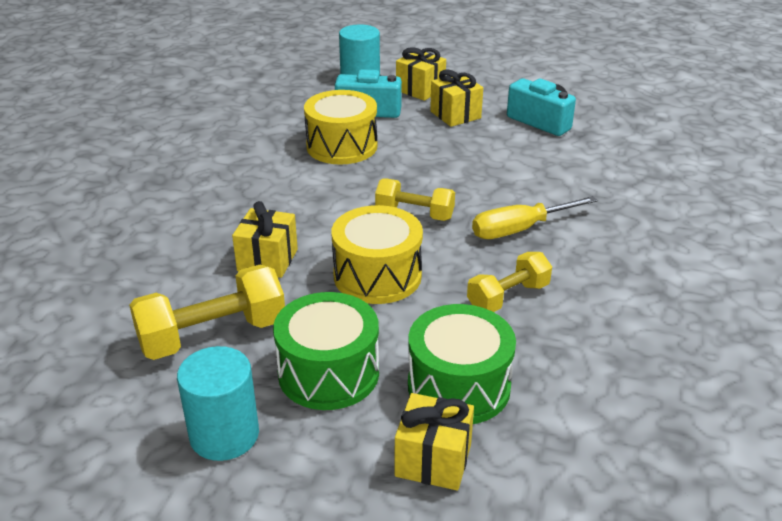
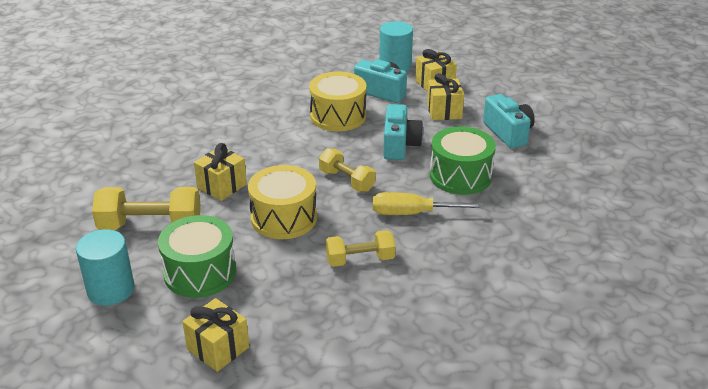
camera: 25 degrees right, 0 degrees up
(439, 161) = (399, 145): none -> turquoise camera
(458, 386) = (273, 308): green drum -> green drum (460, 176)

